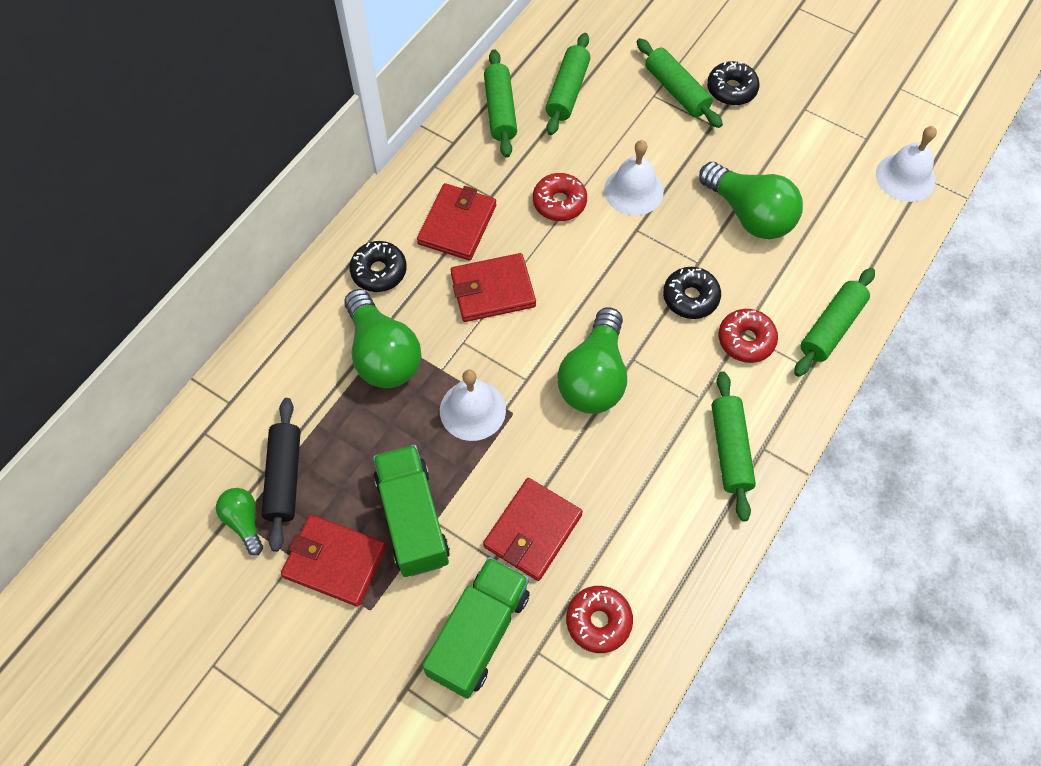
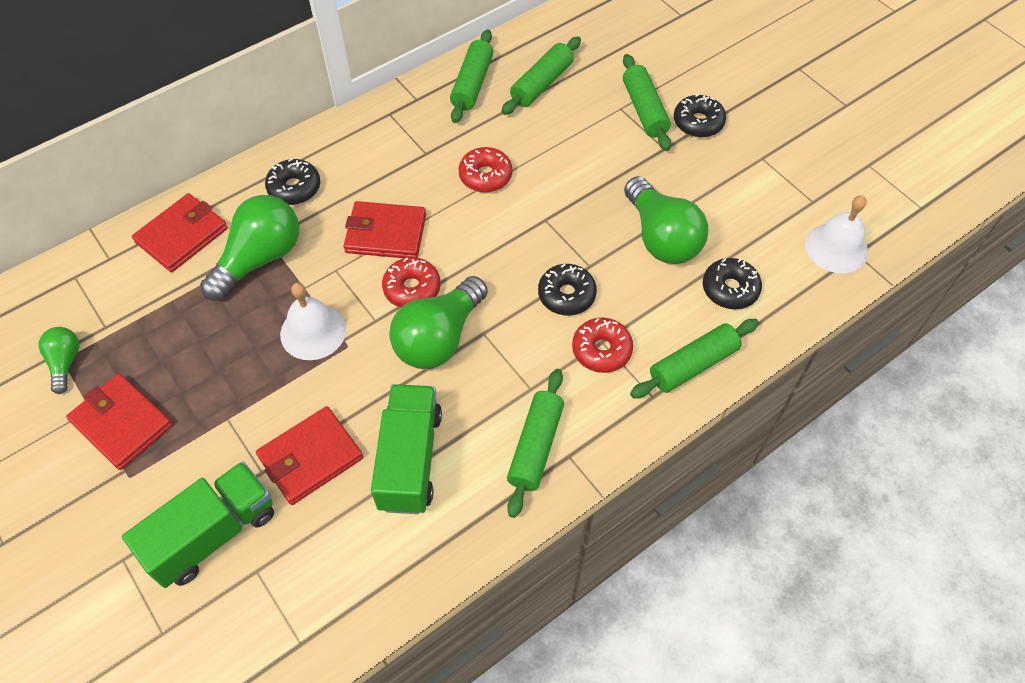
camera: 20 degrees right, 5 degrees down
(285, 477) = (120, 336): black rolling pin -> none
(383, 354) = (260, 258): green light bulb -> green light bulb turned 135 degrees counterclockwise
(412, 519) = (209, 410): green truck -> green truck (410, 459)
(457, 224) = (383, 168): red wallet -> red wallet (182, 235)
(598, 621) = (328, 563): red donut -> red donut (412, 288)
(633, 190) = (560, 185): white bell -> none
(831, 245) = (730, 289): none -> black donut

